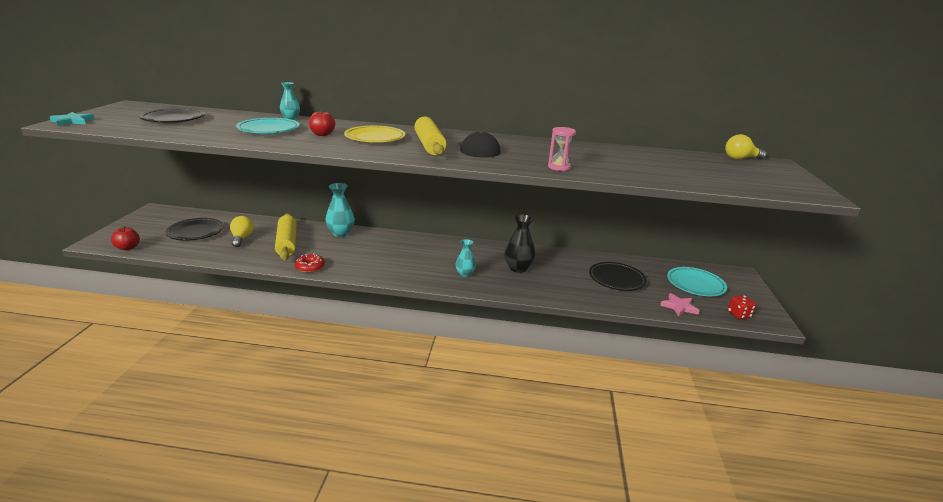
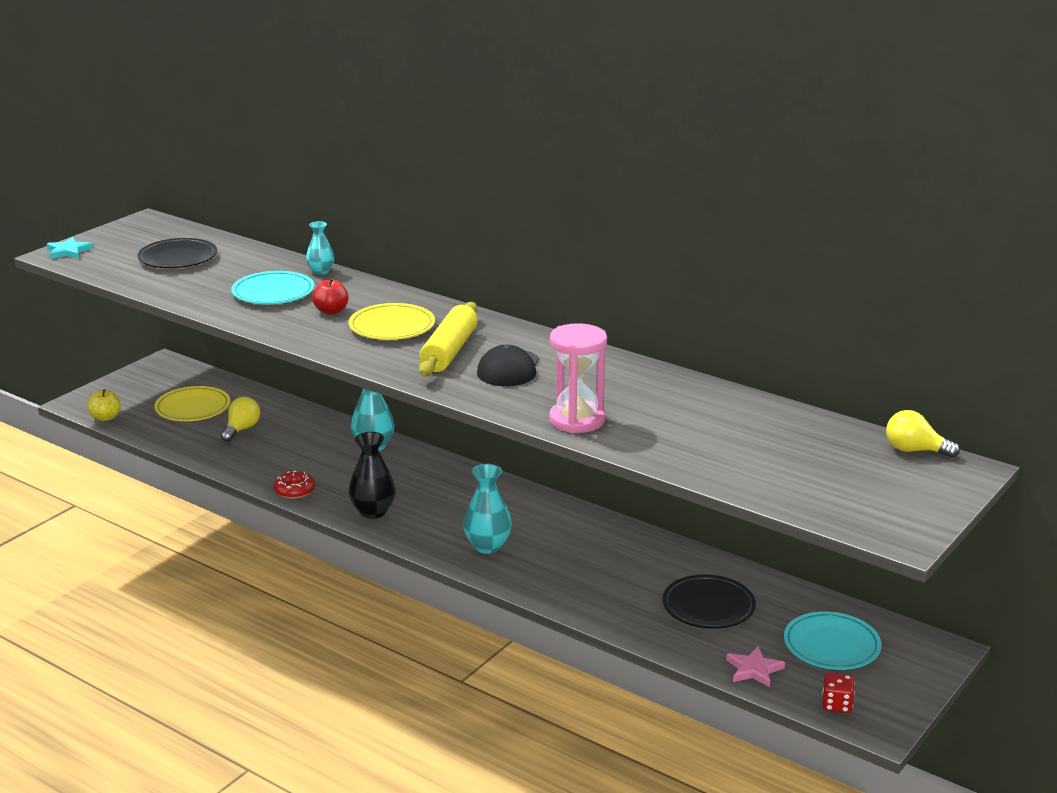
camera: 30 degrees right, 0 degrees up
(128, 248) = (106, 417): red apple -> yellow apple
(196, 232) = (193, 408): black plate -> yellow plate
(287, 243) = (292, 447): yellow rolling pin -> none
(465, 274) = (487, 546): turquoise vase -> turquoise vase, size x1.57
(518, 268) = (574, 555): black vase -> black vase (373, 511)
(559, 167) = (577, 420): pink hourglass -> pink hourglass, size x1.70

